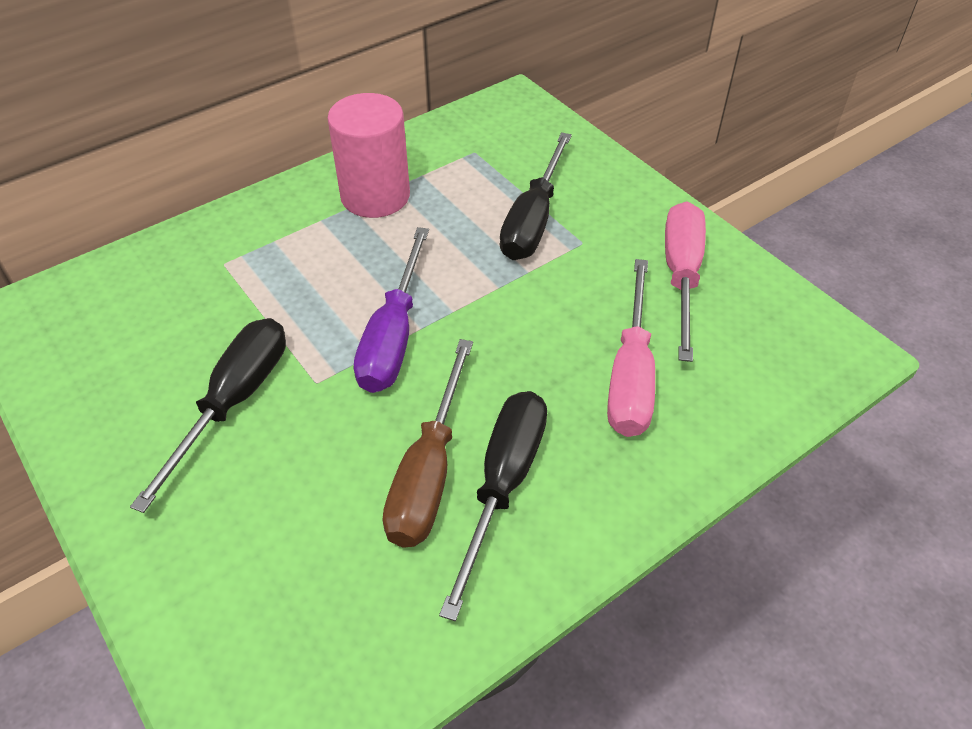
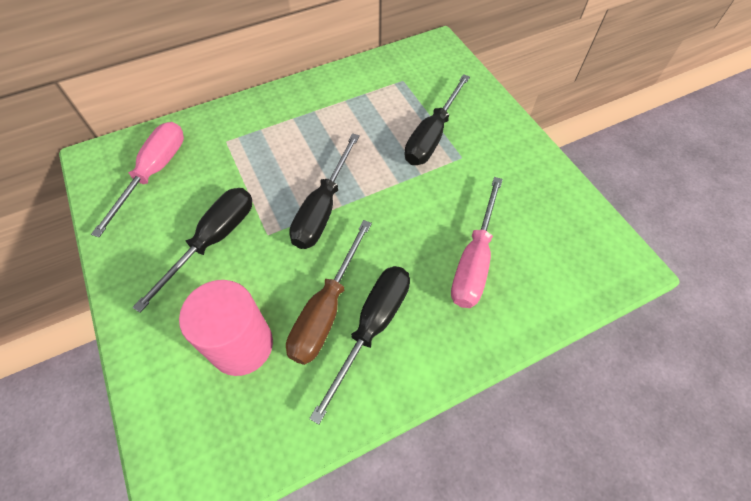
camera: 10 degrees right, 10 degrees up
(375, 196) = (331, 105): pink cylinder -> pink cylinder (242, 345)
(393, 336) = (323, 208): purple screwdriver -> black screwdriver
(681, 276) = (524, 191): pink screwdriver -> pink screwdriver (154, 173)

